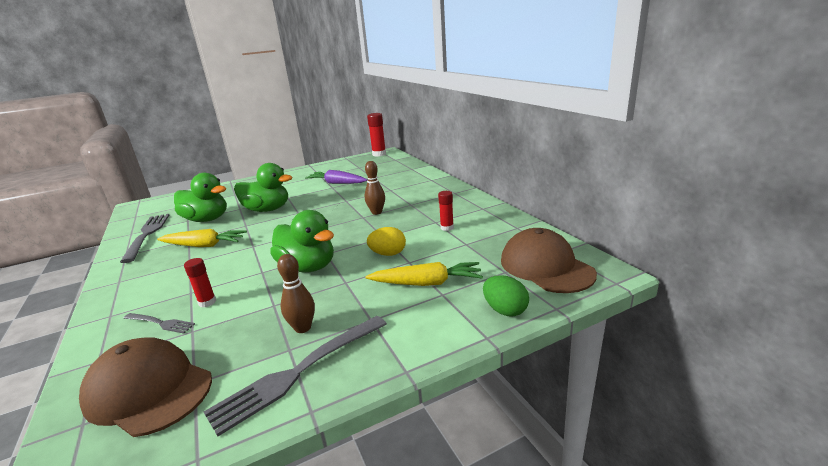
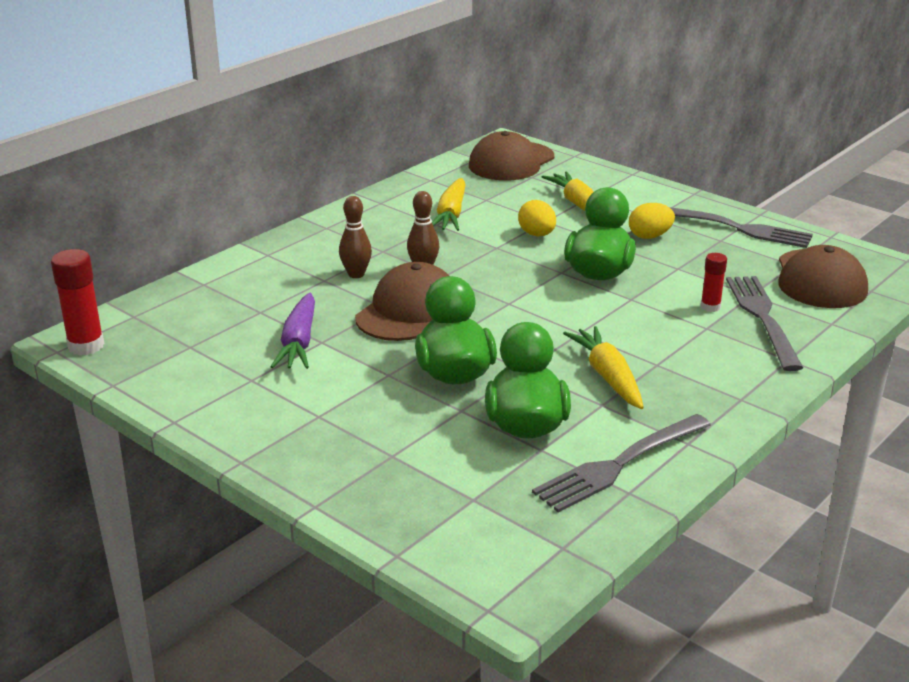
camera: 115 degrees left, 5 degrees up
(160, 323) = (762, 318): grey fork -> grey fork, size x1.92
(303, 328) = (692, 242): brown bowling pin -> brown bowling pin (356, 274)
(335, 205) = (409, 311): none -> brown cap
(337, 306) = (649, 236): none -> yellow egg
(447, 228) = (451, 214): red glue stick -> yellow carrot
(505, 310) = (593, 171): green egg -> none

